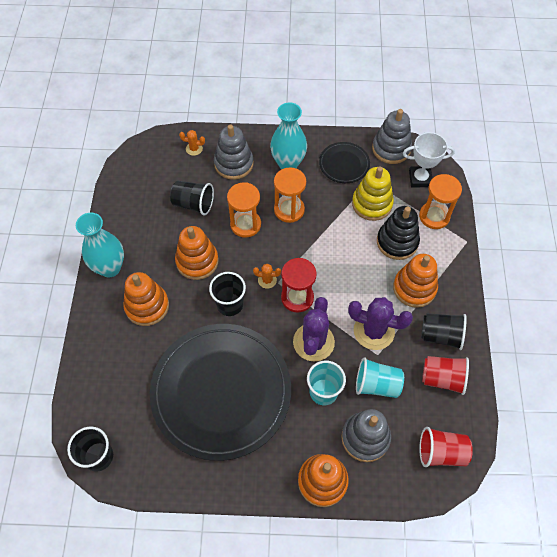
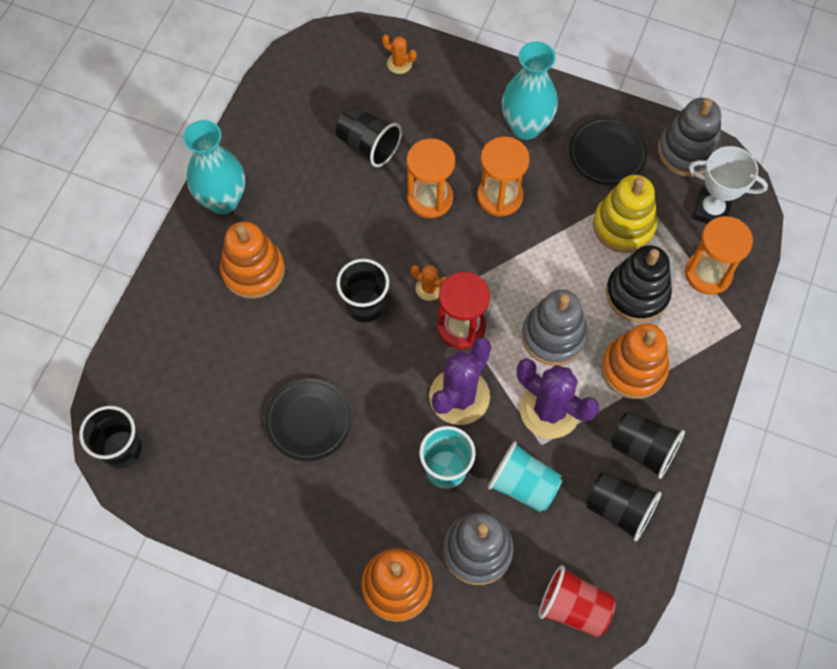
camera: 20 degrees right, 5 degrees up
(197, 261) = (343, 230): orange stacking toy -> none
(221, 392) = (308, 421): black plate -> black plate, size x0.43
(234, 164) = (447, 103): grey stacking toy -> grey stacking toy (553, 336)
(442, 378) = (619, 509): red cup -> black cup

